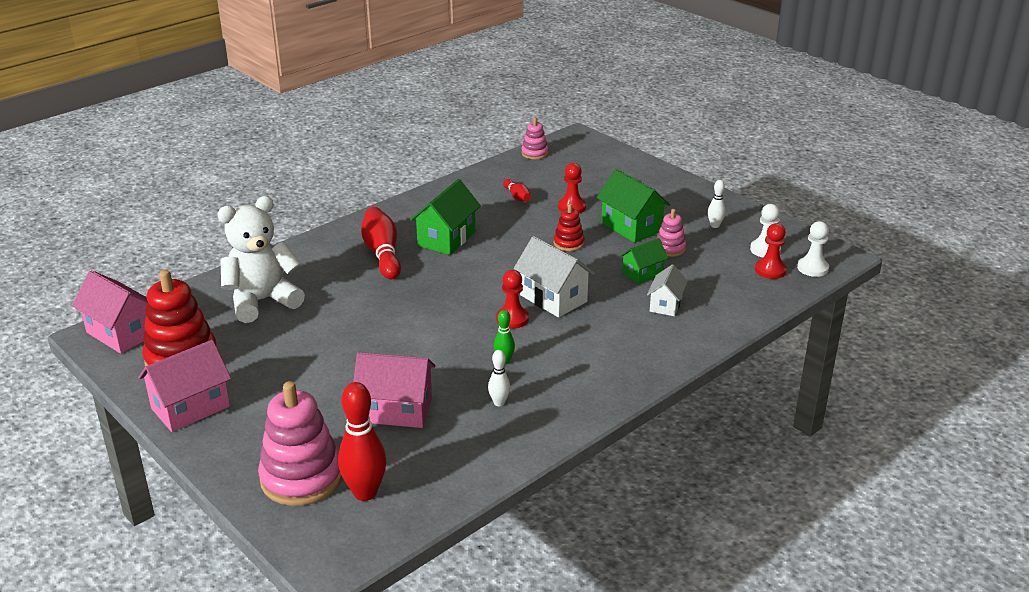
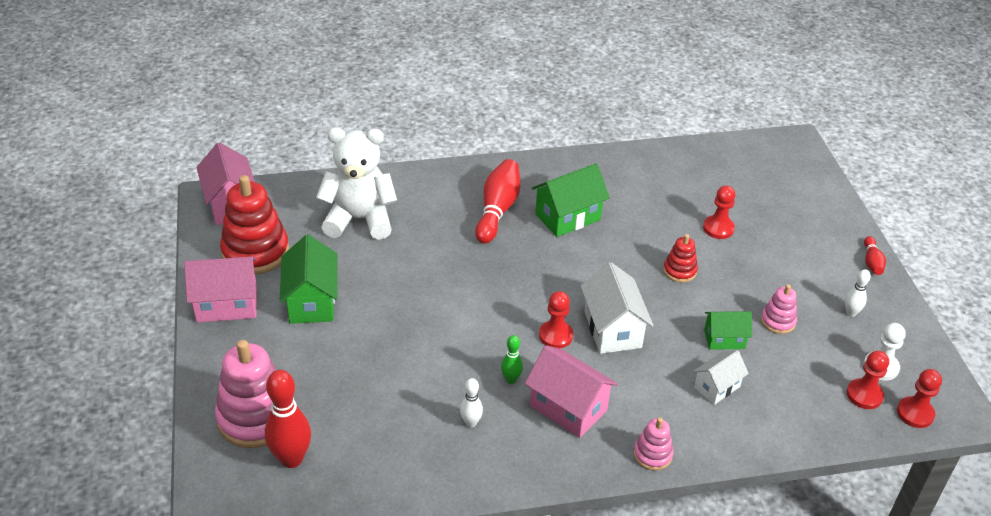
camera: 30 degrees right, 10 degrees up
(396, 410) = (379, 387): pink house -> pink house (568, 408)
(517, 196) = (674, 194): red bowling pin -> red bowling pin (871, 262)
(534, 153) = (734, 147): pink stacking toy -> pink stacking toy (652, 454)
(631, 227) = (759, 278): green house -> green house (312, 301)
(812, 268) = (915, 413): white pawn -> red pawn

